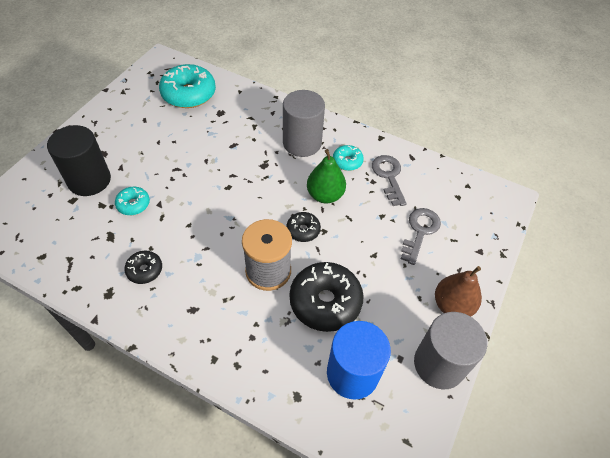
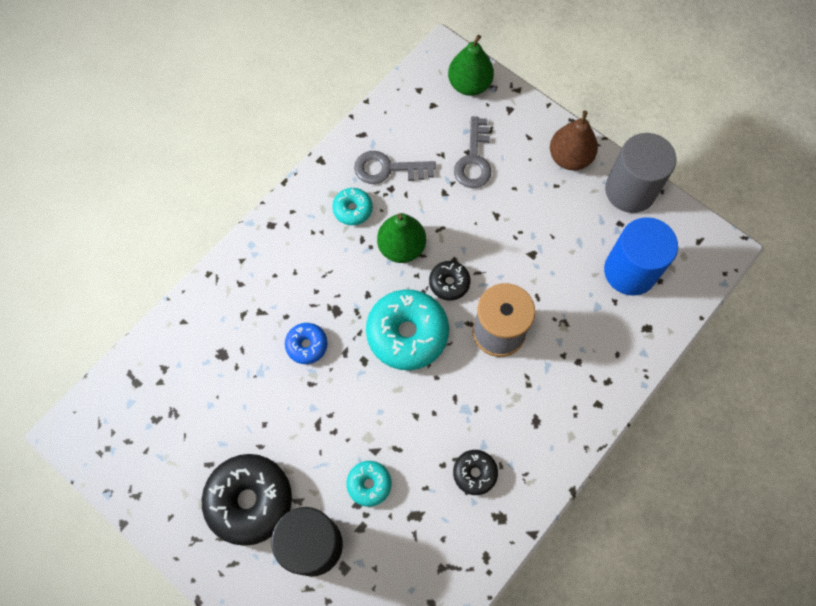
camera: 75 degrees left, 15 degrees up
(189, 94) = (170, 395): turquoise donut -> turquoise donut (407, 333)
(234, 153) = (307, 345): none -> blue donut
(302, 143) = (308, 256): grey cylinder -> none
(325, 302) = (547, 279): black donut -> black donut (249, 500)
(420, 231) = (474, 159): grey key -> grey key turned 120 degrees counterclockwise
(489, 218) = (469, 85): none -> green pear

